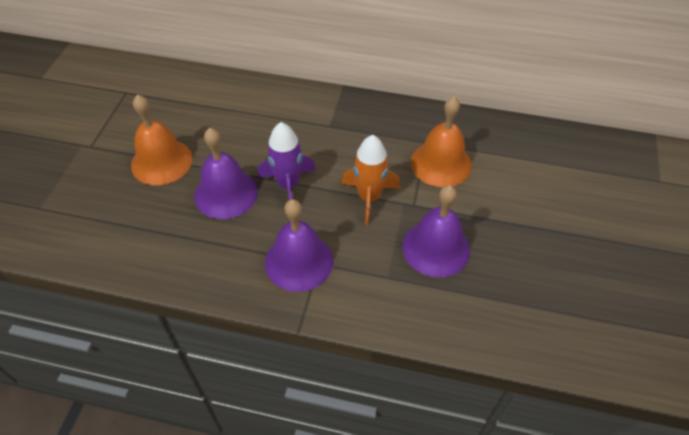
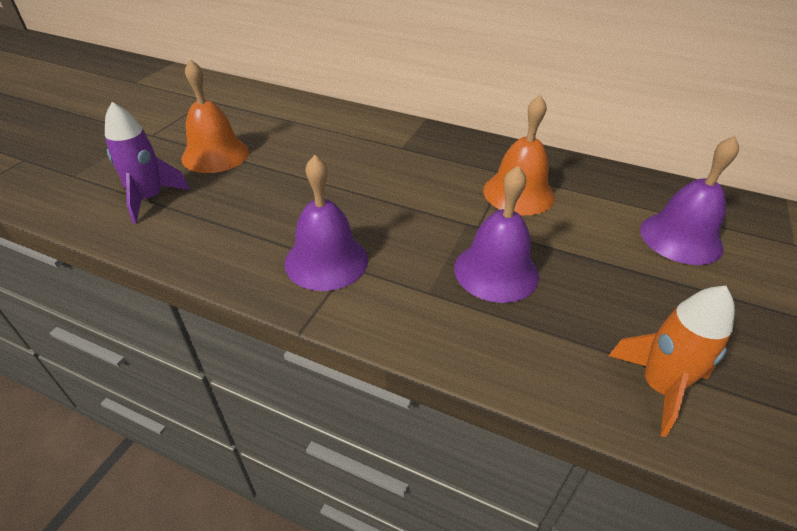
camera: 10 degrees right, 10 degrees down
(226, 193) = (270, 188): purple bell -> purple bell (681, 238)
(288, 185) = (340, 190): purple rocket -> purple rocket (150, 199)
(369, 197) = (427, 213): orange rocket -> orange rocket (659, 387)

